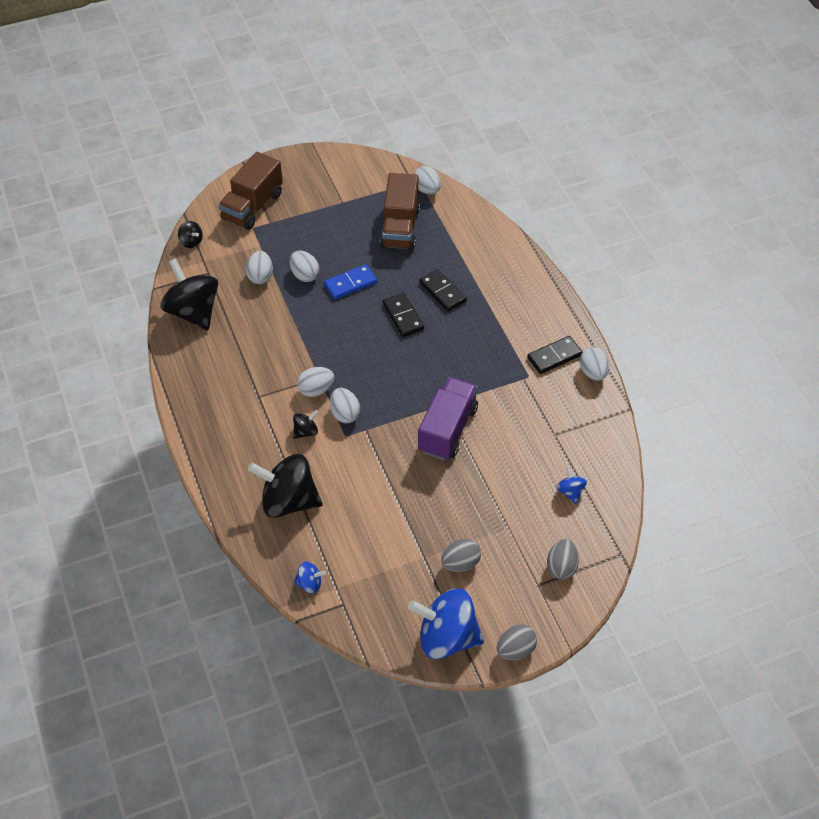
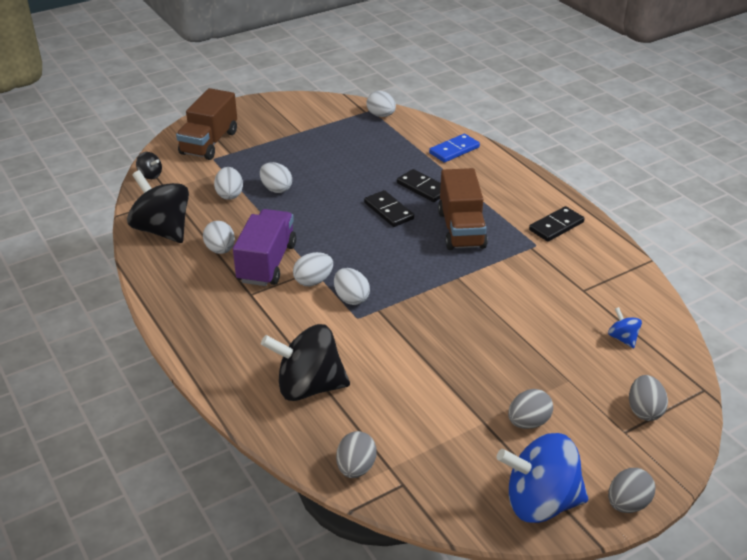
camera: 10 degrees left, 15 degrees down
(306, 431) = (312, 319): black spinning top -> none
(309, 583) = (356, 468): blue spinning top -> grey egg
(350, 283) = (326, 191): blue domino -> blue domino (454, 150)
(400, 227) = (363, 144): brown truck -> brown truck (461, 229)
(447, 429) = (468, 299): purple truck -> purple truck (267, 263)
(593, 372) = (601, 234): white egg -> white egg (220, 250)

